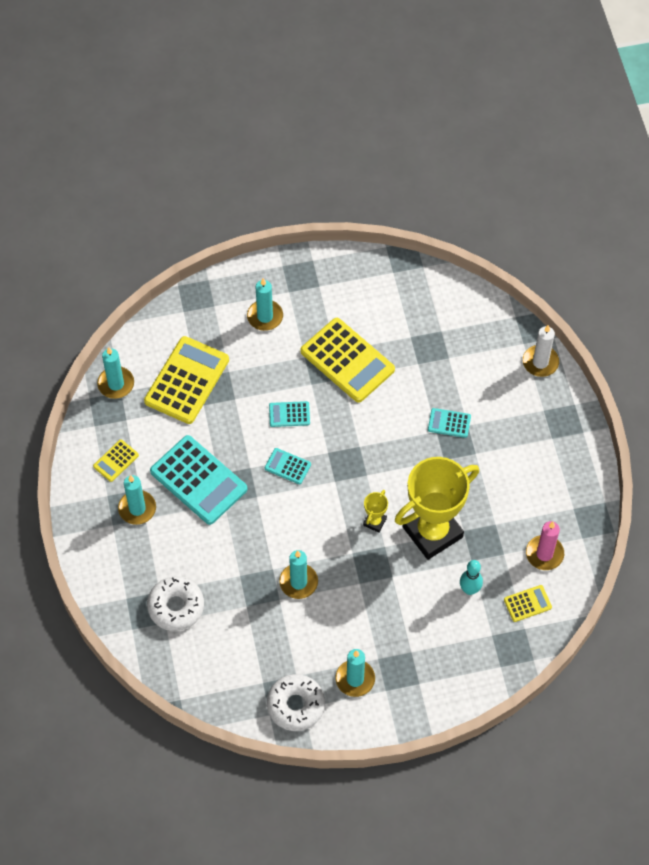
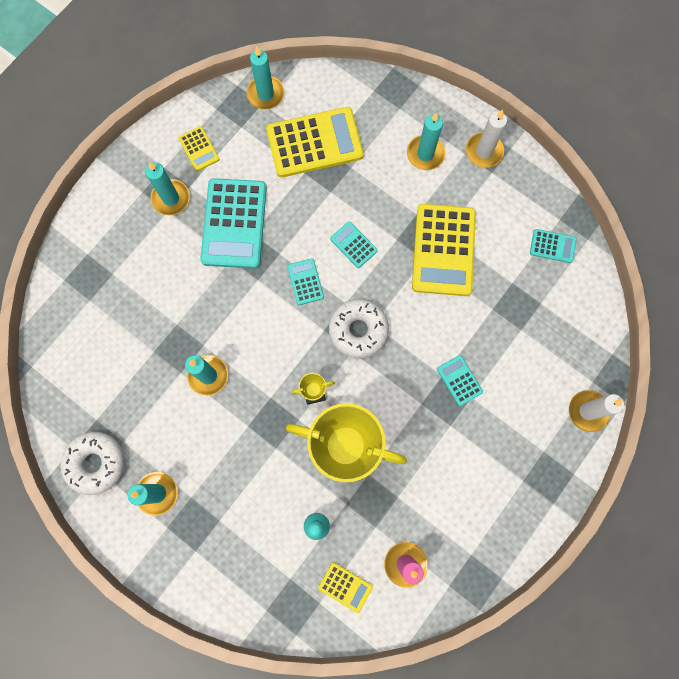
camera: 50 degrees right, 15 degrees up
(116, 461) = (199, 149): yellow calculator -> yellow calculator turned 120 degrees counterclockwise
(176, 607) = (109, 297): white donut -> white donut (358, 330)
(299, 278) = (484, 151): none -> white candle
(408, 291) = (552, 246): none -> turquoise calculator

